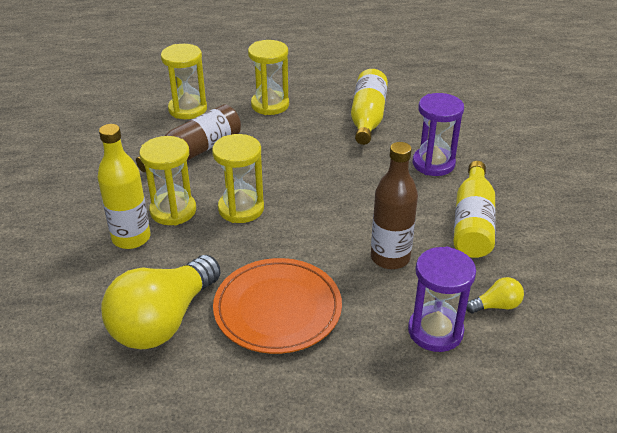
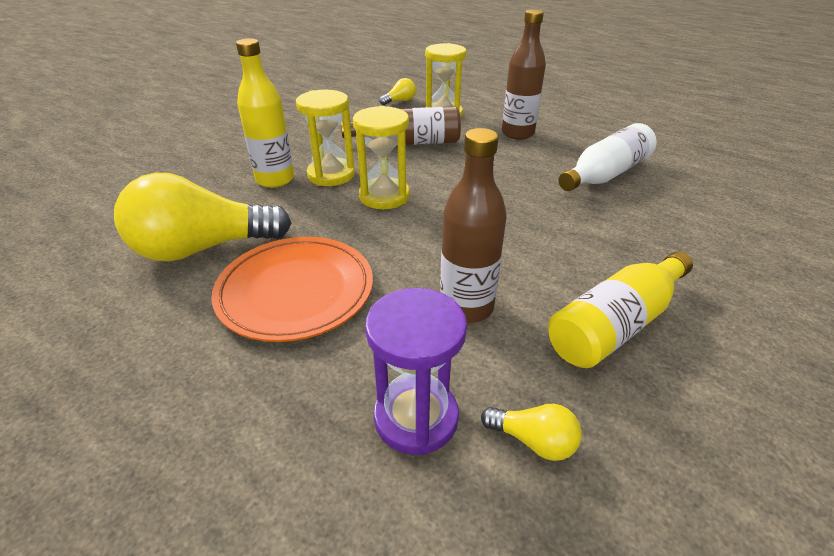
camera: 40 degrees right, 0 degrees up
(129, 110) = (400, 101): none -> yellow light bulb
(270, 105) = (517, 133): yellow hourglass -> brown bottle
(367, 118) = (605, 174): yellow bottle -> white bottle
(433, 164) = (635, 242): purple hourglass -> none

